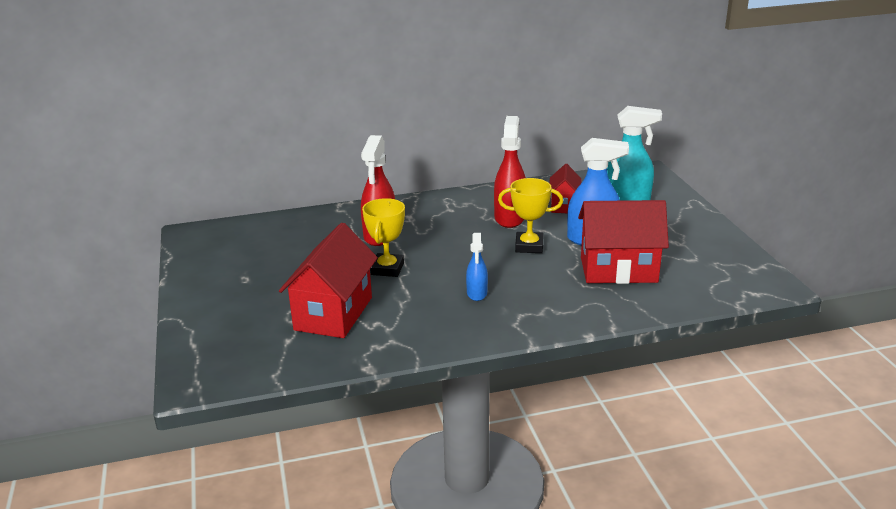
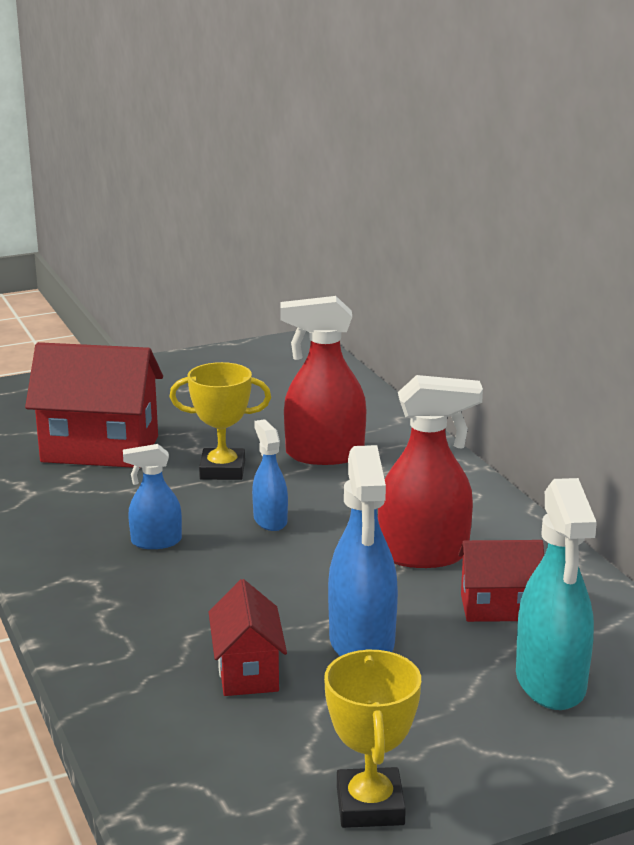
camera: 80 degrees right, 5 degrees down
(460, 256) = (270, 520): none -> blue spray bottle
(529, 246) = (319, 578): yellow trophy -> yellow trophy (370, 805)
(618, 270) = (247, 671): red house -> red house, size x0.56

